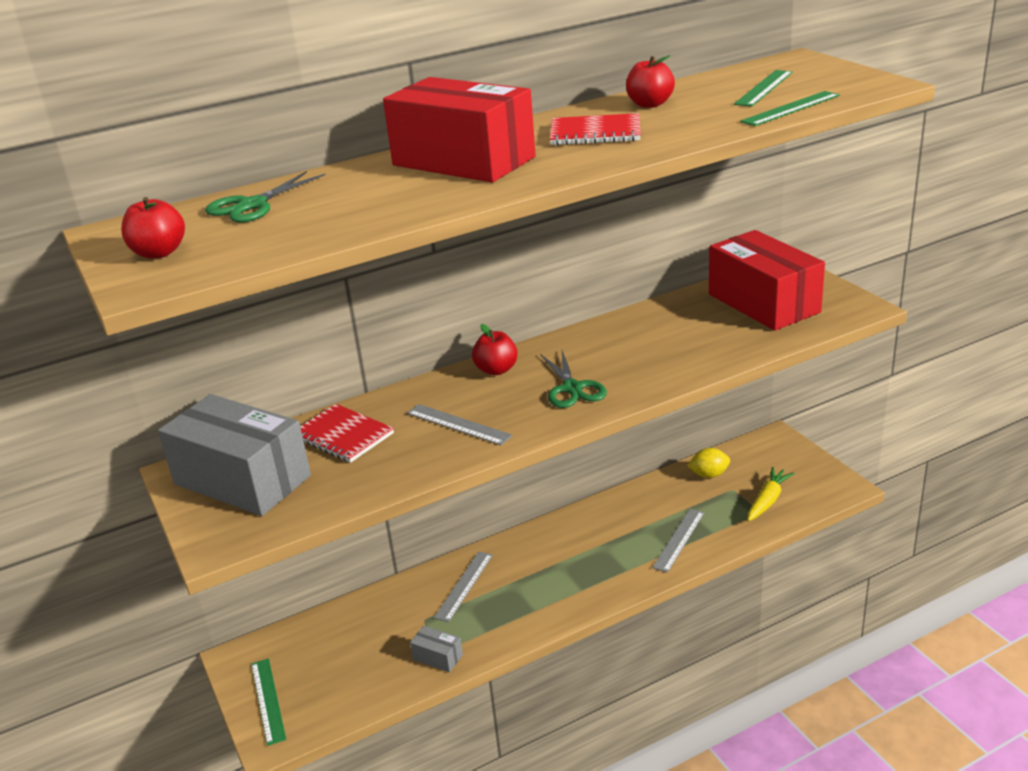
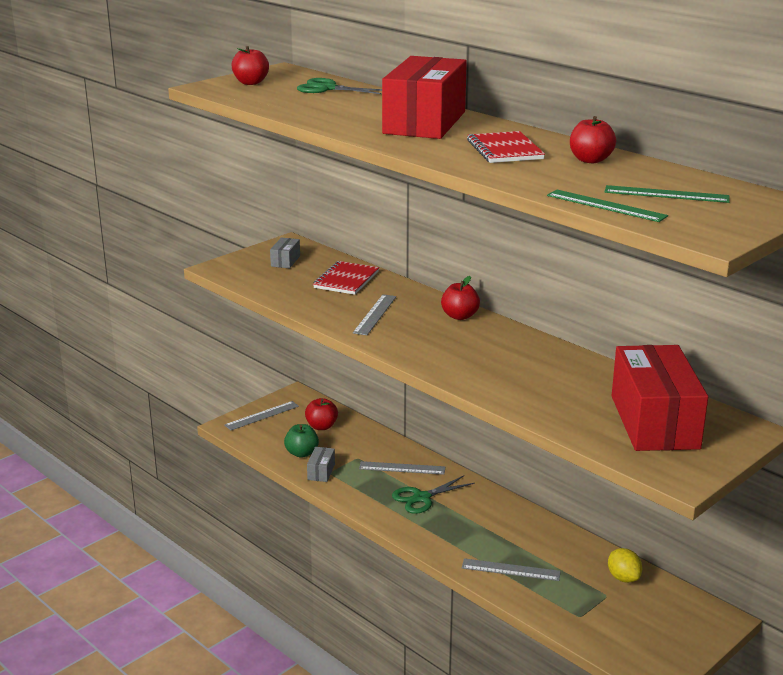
camera: 70 degrees right, 5 degrees down
(242, 480) = (285, 261): grey box -> grey box, size x0.41
(268, 700) = (262, 415): green ruler -> grey ruler
(333, 643) = (321, 426): none -> red apple
(386, 670) = (302, 453): none -> green apple
(572, 388) = (445, 349): green scissors -> green scissors (422, 498)
(763, 303) = (654, 422): red box -> red box turned 45 degrees counterclockwise
(767, 500) = (601, 621): yellow carrot -> none

